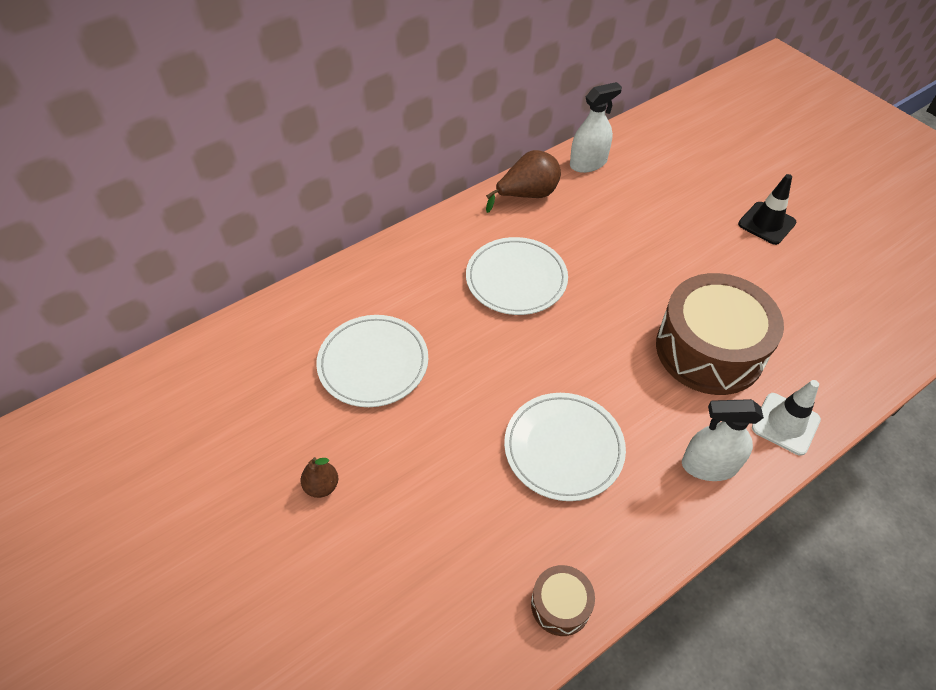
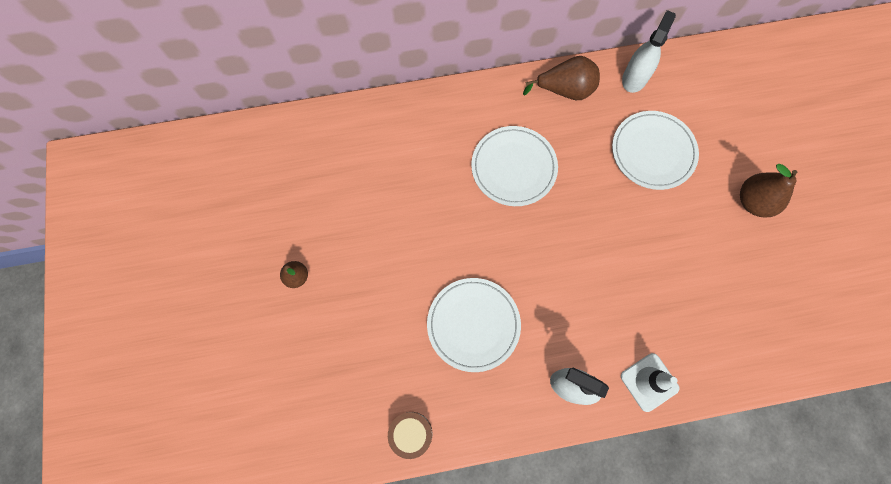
camera: 25 degrees right, 20 degrees up
(373, 363) = (372, 195): white plate -> white plate (653, 152)
(588, 163) = (634, 78): white spray bottle -> white spray bottle turned 60 degrees counterclockwise
(709, 349) = (629, 295): brown drum -> none
(766, 223) = (753, 202): black traffic cone -> brown pear

